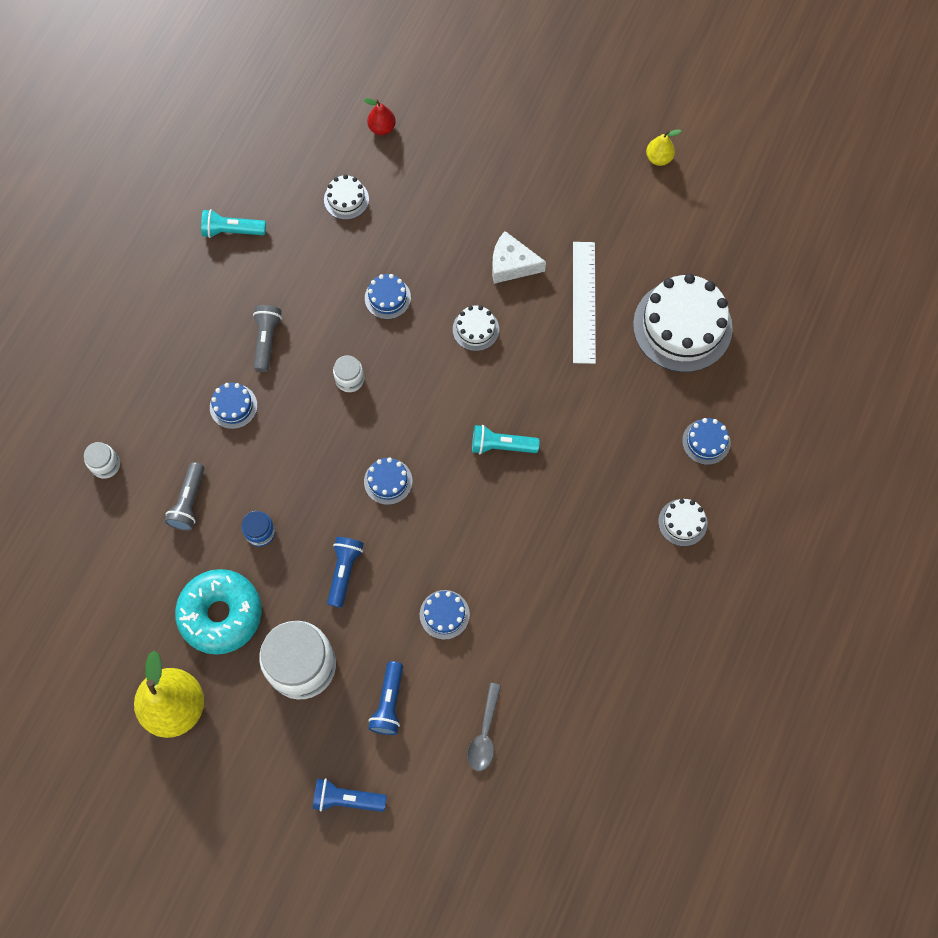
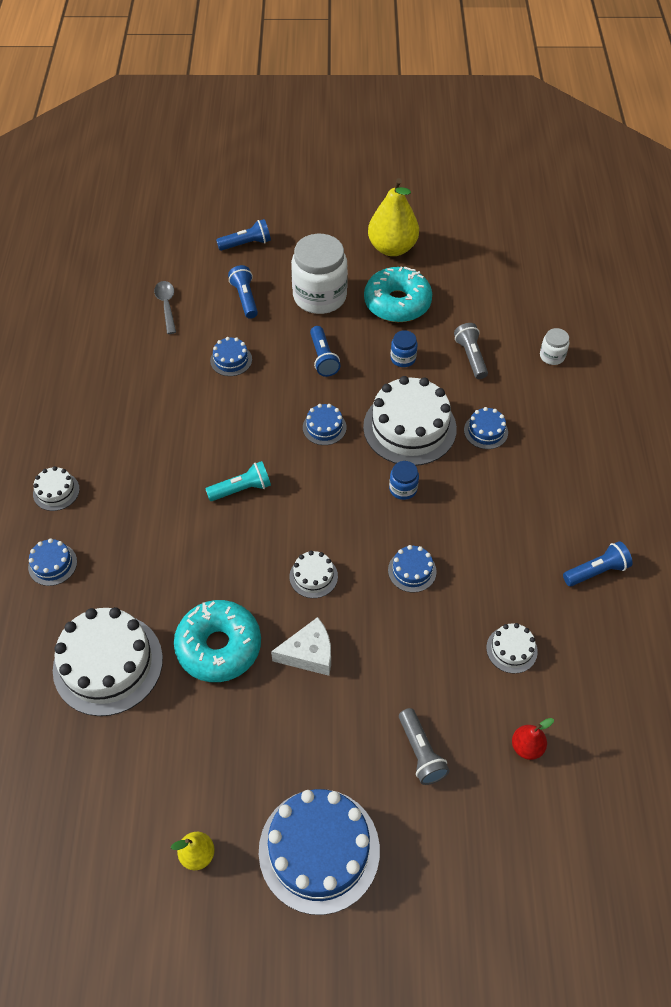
camera: 155 degrees right, 15 degrees down
(232, 231) = (596, 571): turquoise flashlight -> blue flashlight
(267, 340) = (495, 491): grey flashlight -> grey flashlight (421, 752)
(304, 443) = (409, 427): none -> white cake
(349, 379) = (403, 489): white jar -> blue jar
(570, 126) = (319, 850): none -> blue cake
(584, 302) = (219, 646): white ruler -> turquoise donut

